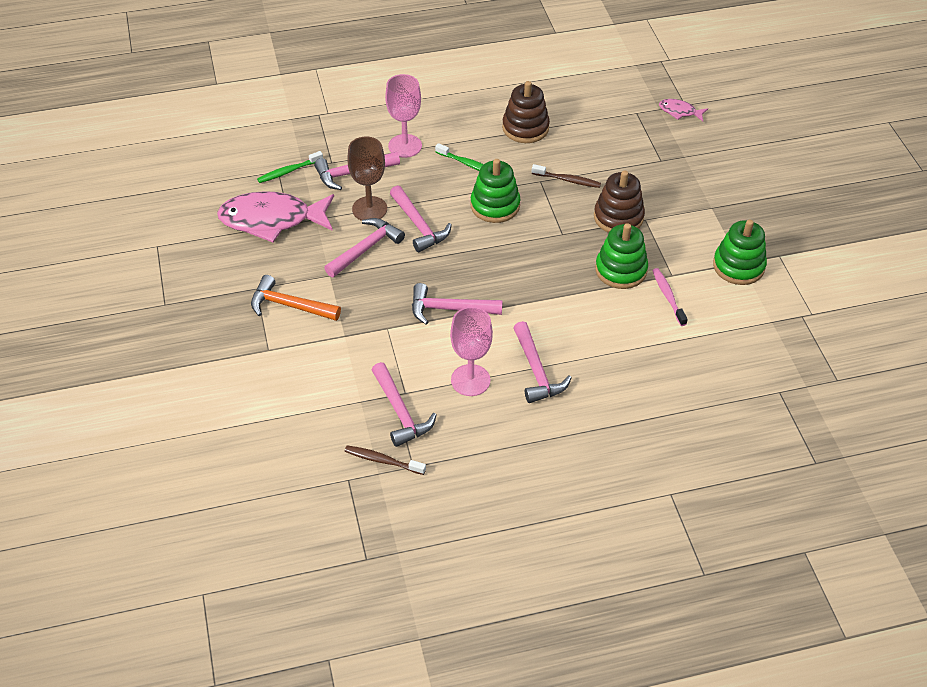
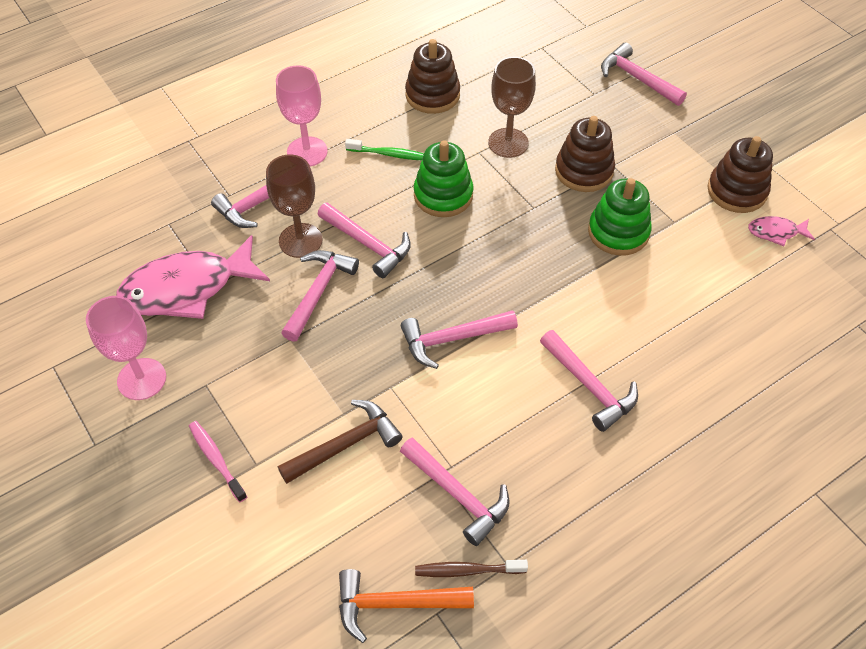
camera: 20 degrees left, 5 degrees up
(288, 171) = (182, 220): green toothbrush -> none
(290, 306) = (258, 395): orange hammer -> orange hammer (395, 604)
(336, 356) = (345, 444): none -> brown hammer
(470, 380) = (520, 423): pink goblet -> pink goblet (141, 379)
(567, 180) = (508, 143): brown toothbrush -> brown goblet
(668, 296) = (684, 248): pink toothbrush -> pink toothbrush (216, 460)
(679, 112) = (585, 35): pink fish -> pink fish (776, 232)
(704, 158) = (637, 79): none -> pink hammer
(738, 266) = (737, 191): green stacking toy -> brown stacking toy

